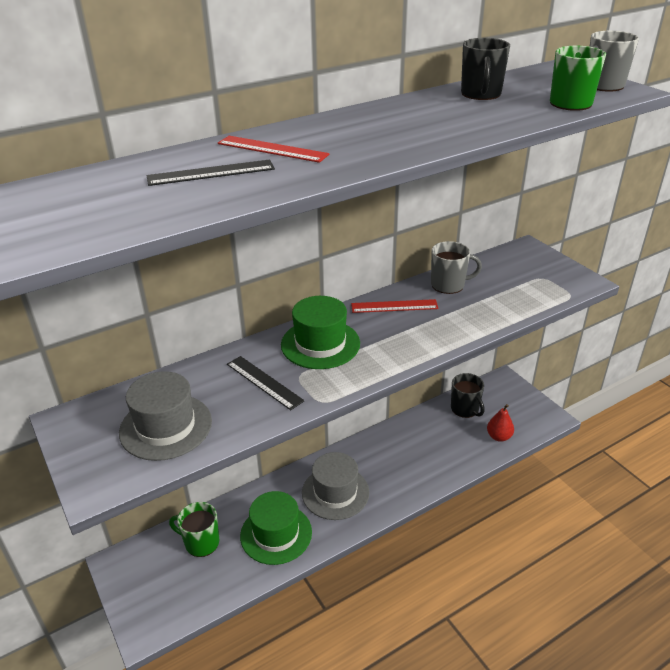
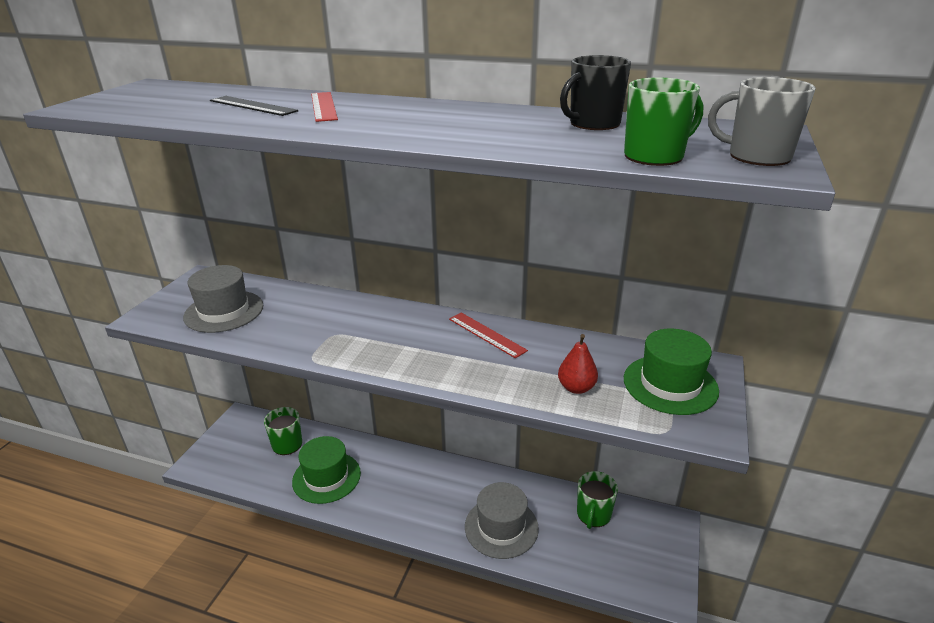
camera: 50 degrees right, 5 degrees down
(264, 382) = (310, 324): black ruler -> none
(320, 344) = (386, 325): green hat -> green hat (670, 384)
(335, 492) = (398, 485): grey hat -> grey hat (501, 527)
(448, 285) = (563, 347): grey mug -> none
(465, 409) = (593, 515): black mug -> green mug
(499, 437) = (586, 562): red pear -> red pear (576, 388)

